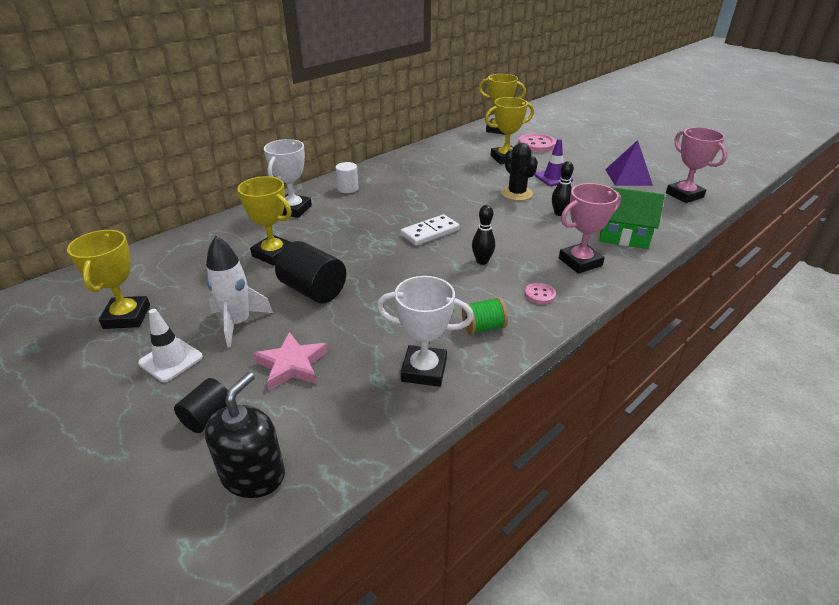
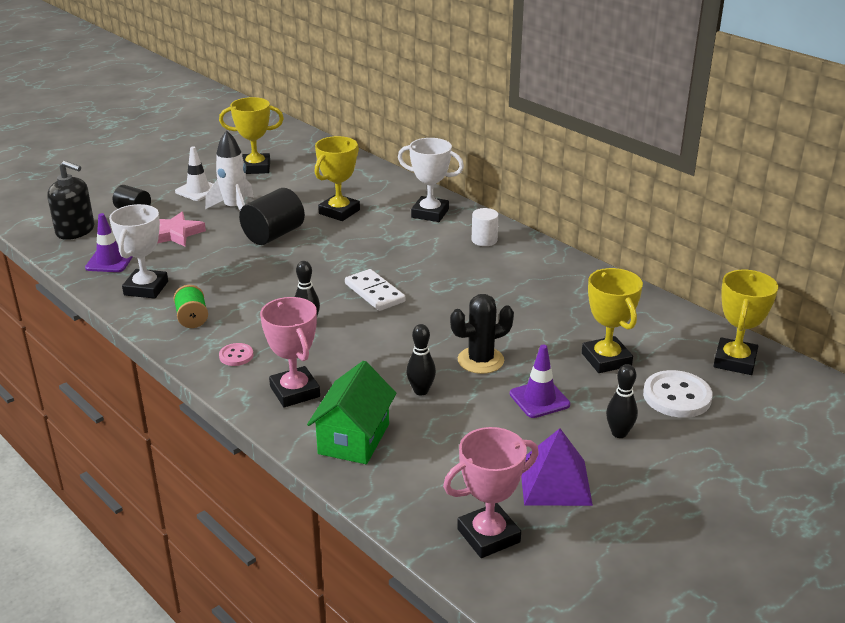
camera: 90 degrees right, 5 degrees down
(355, 415) = (110, 261): none -> purple traffic cone
(536, 144) = (677, 396): pink button -> white button
(576, 160) = (619, 433): none -> black bowling pin

